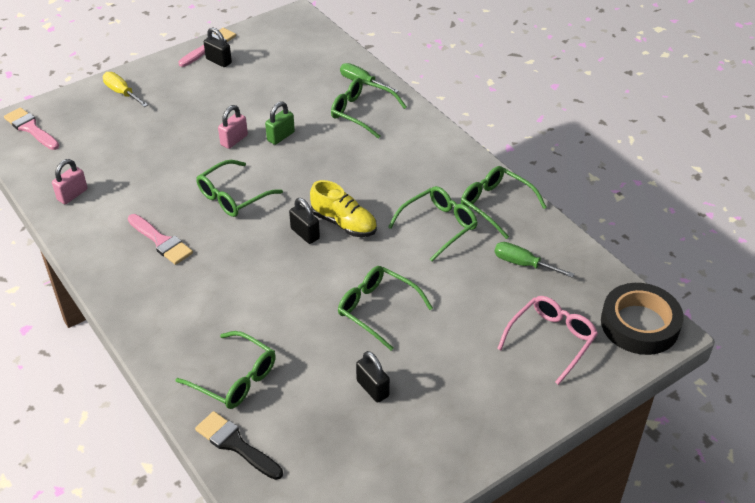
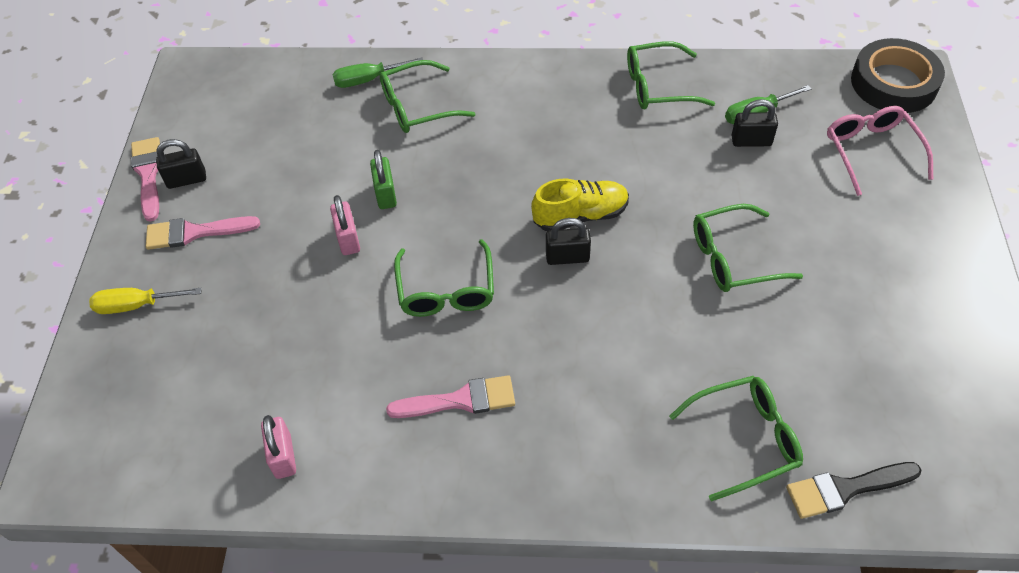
camera: 50 degrees left, 10 degrees up
(30, 128) = (95, 443): pink brush -> pink brush (195, 232)
(372, 388) = (842, 322): black padlock -> black padlock (751, 141)
(438, 226) = (651, 144): green glasses -> none

